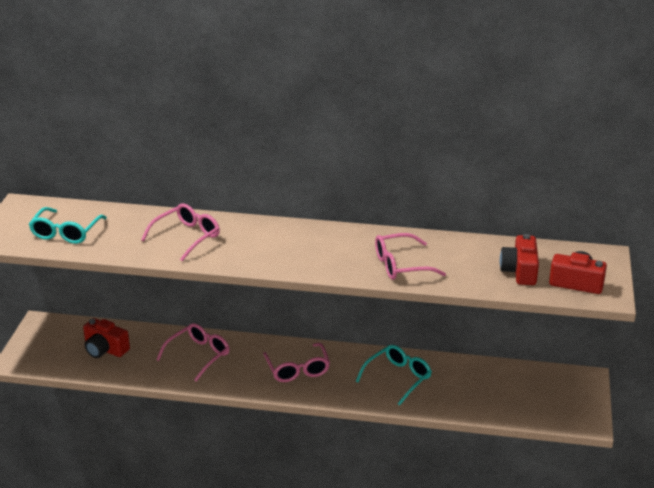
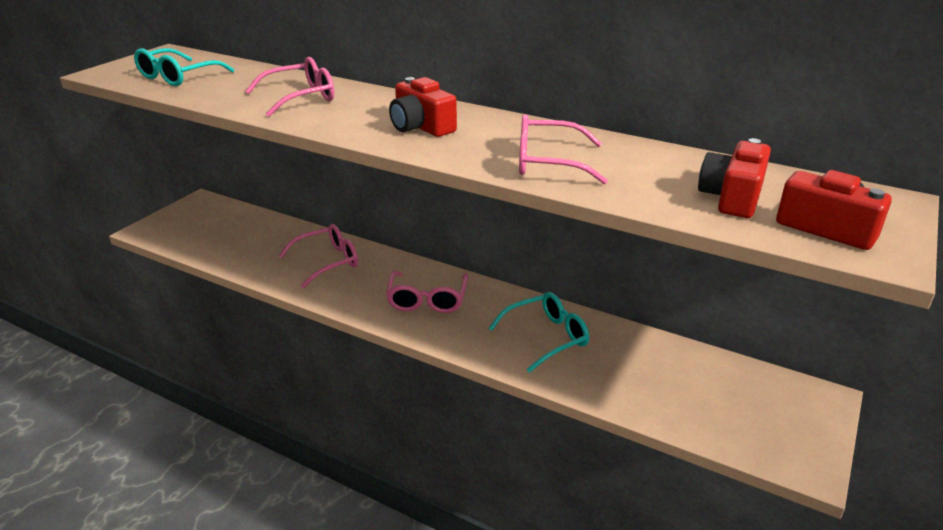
camera: 20 degrees right, 0 degrees up
(105, 349) = (238, 236): red camera -> red camera (421, 127)

